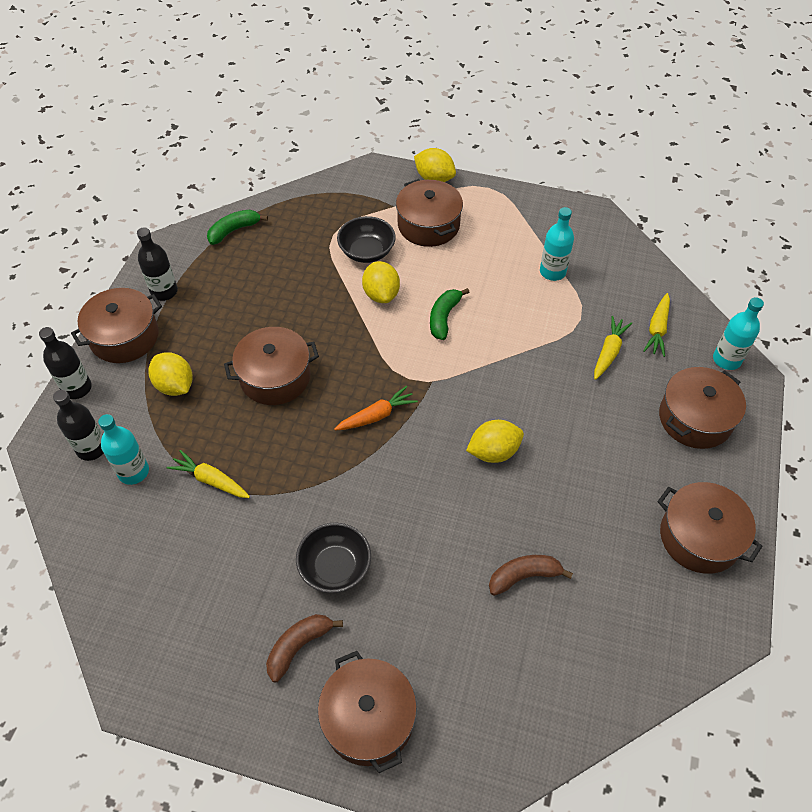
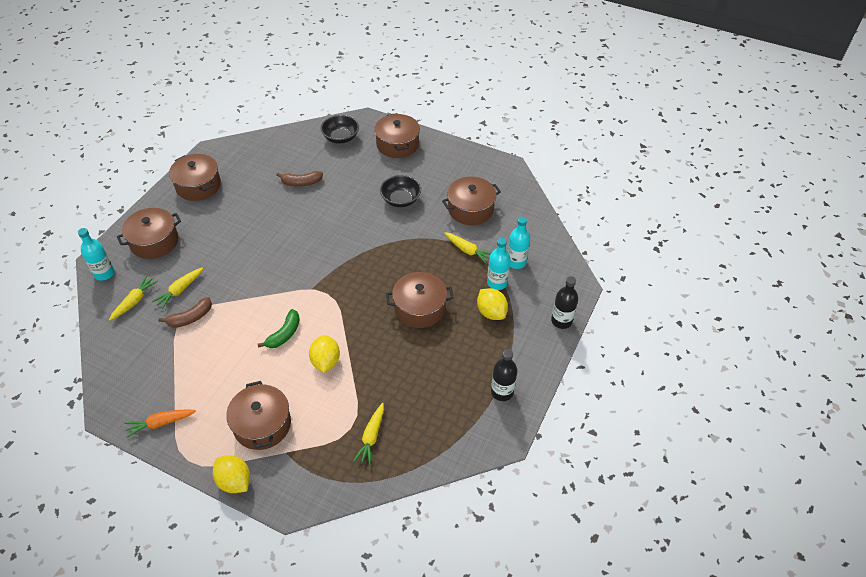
camera: 170 degrees left, 5 degrees down
(92, 448) = (545, 279): black bottle -> none
(124, 337) = (531, 356): brown pot -> brown pot (470, 209)
(234, 230) = (439, 448): green banana -> none
(298, 646) = (426, 172): brown banana -> brown banana (190, 318)
(308, 230) = (371, 437): none -> yellow carrot
(367, 251) = (325, 404): black bowl -> black bowl (341, 137)
(376, 415) = (356, 272): orange carrot -> orange carrot (160, 423)
(493, 452) = (290, 241): yellow lemon -> none
(552, 272) = (181, 360): turquoise bottle -> turquoise bottle (497, 283)

